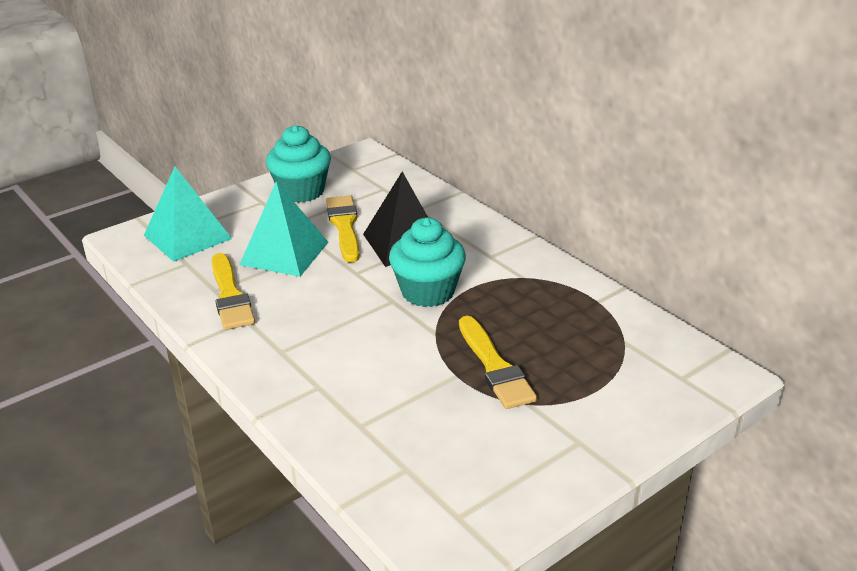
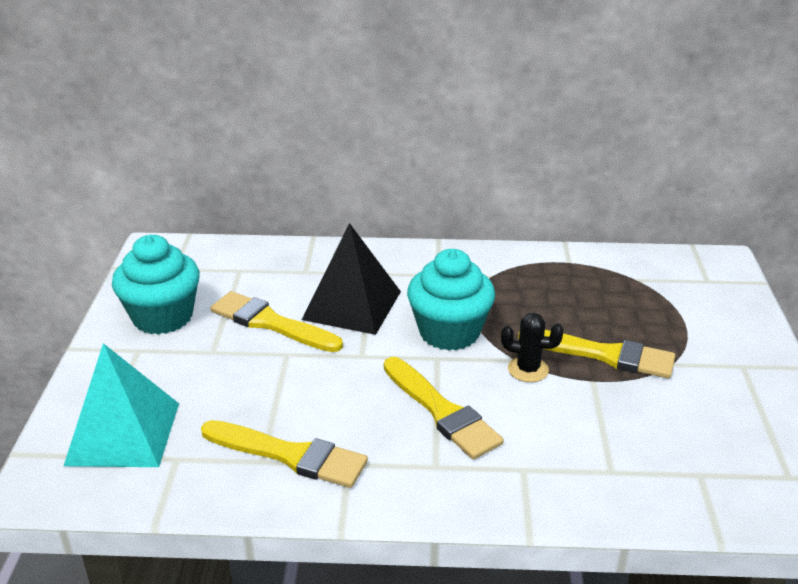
camera: 50 degrees left, 0 degrees up
(284, 253) = (262, 382): turquoise pyramid -> none
(337, 328) = (442, 411): none -> yellow brush
(429, 342) = (528, 369): none -> black cactus

